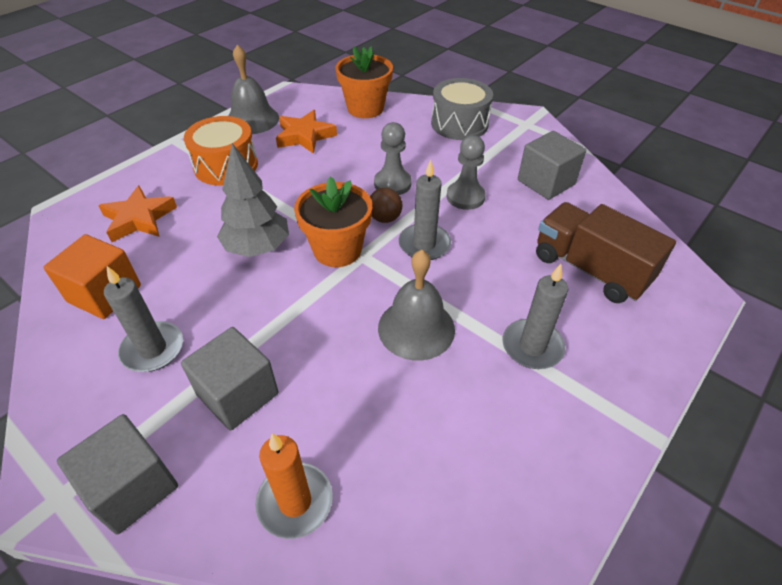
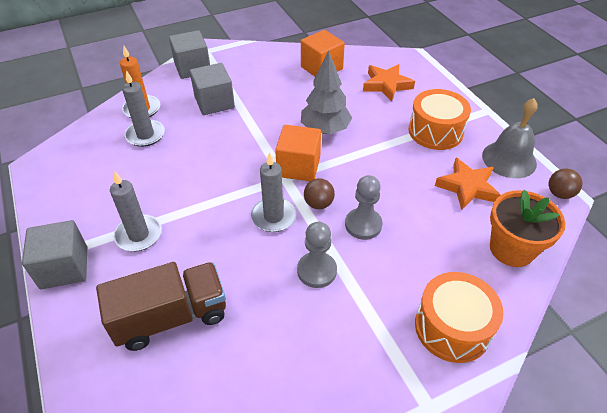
camera: 115 degrees right, 0 degrees up
(153, 349) = (267, 80): grey candle -> grey candle (145, 135)
(287, 93) = (559, 194): none -> brown ball
(337, 250) = (298, 167): orange flower pot -> orange cube
(416, 328) = (200, 183): grey bell -> none
(459, 124) = (452, 327): grey drum -> orange drum
(546, 182) = (303, 356): grey cube -> grey cube (64, 267)

